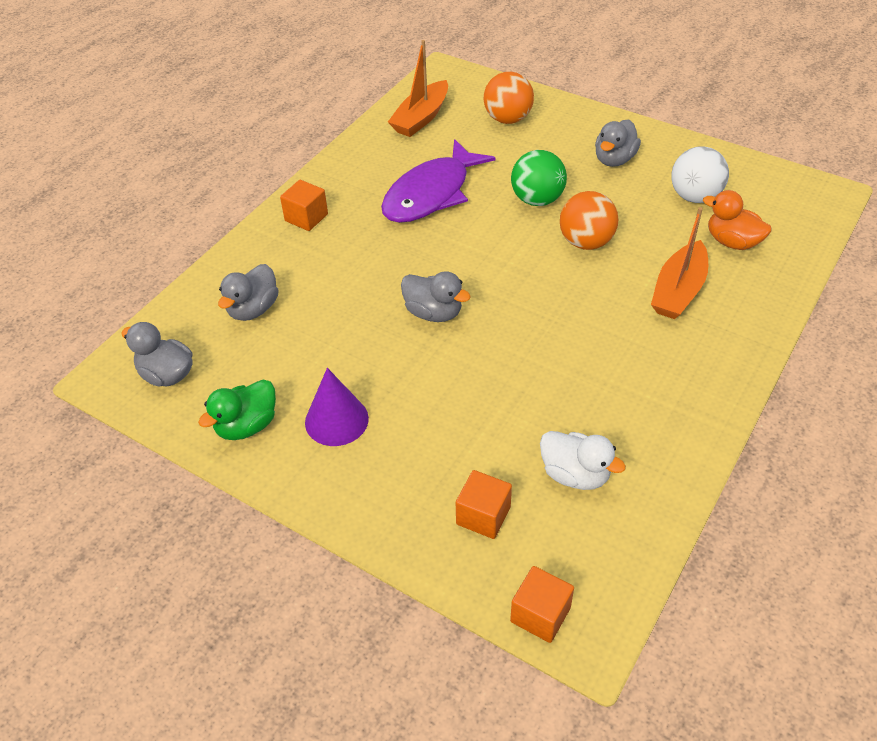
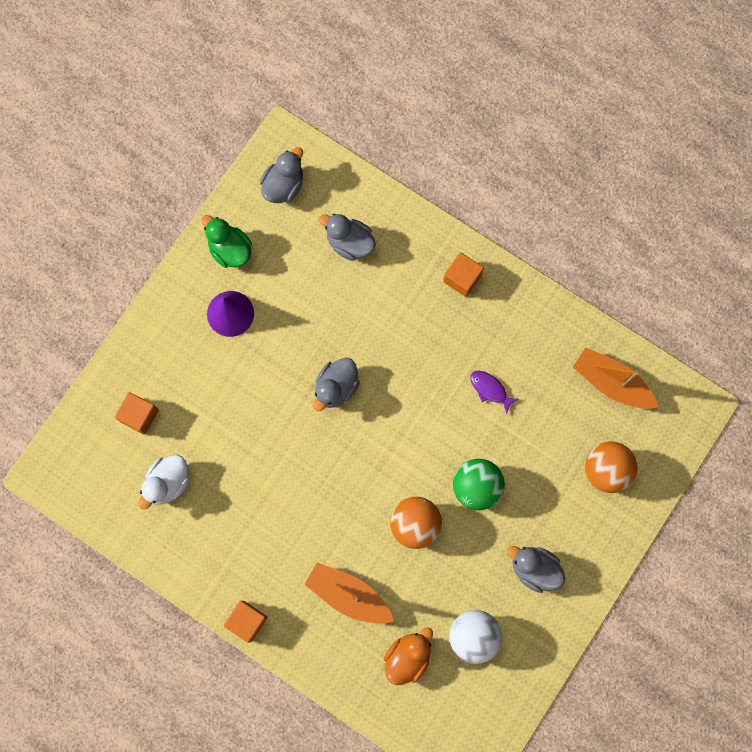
camera: 90 degrees right, 30 degrees up
(431, 194) = (490, 389): purple fish -> purple fish, size x0.41
(540, 614) = (63, 447): orange cube -> orange cube (247, 621)

